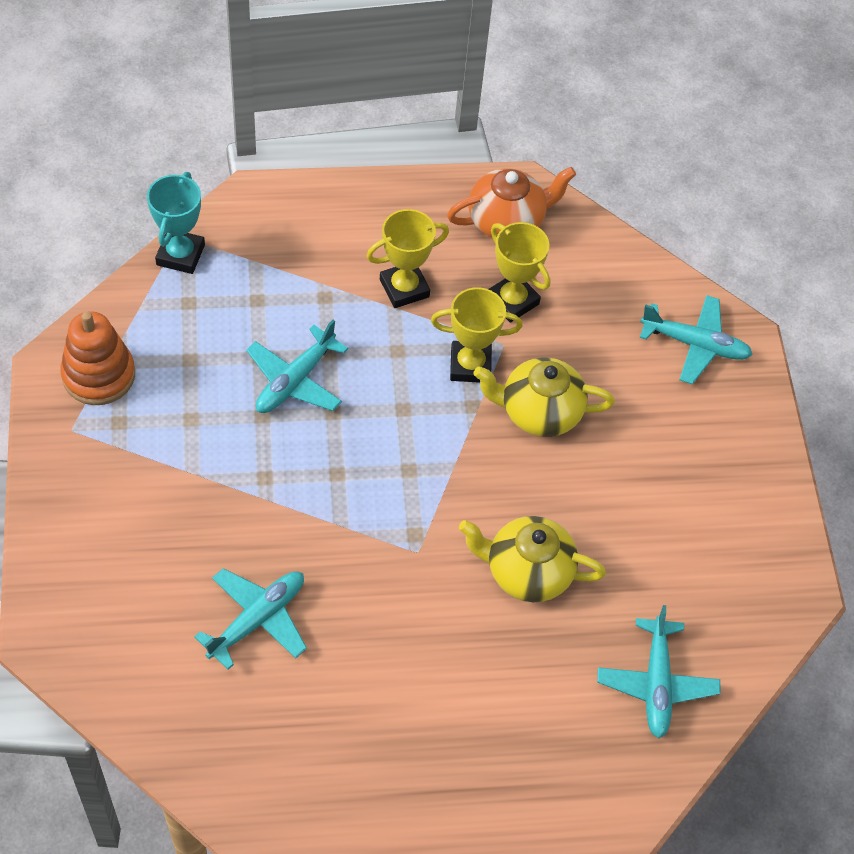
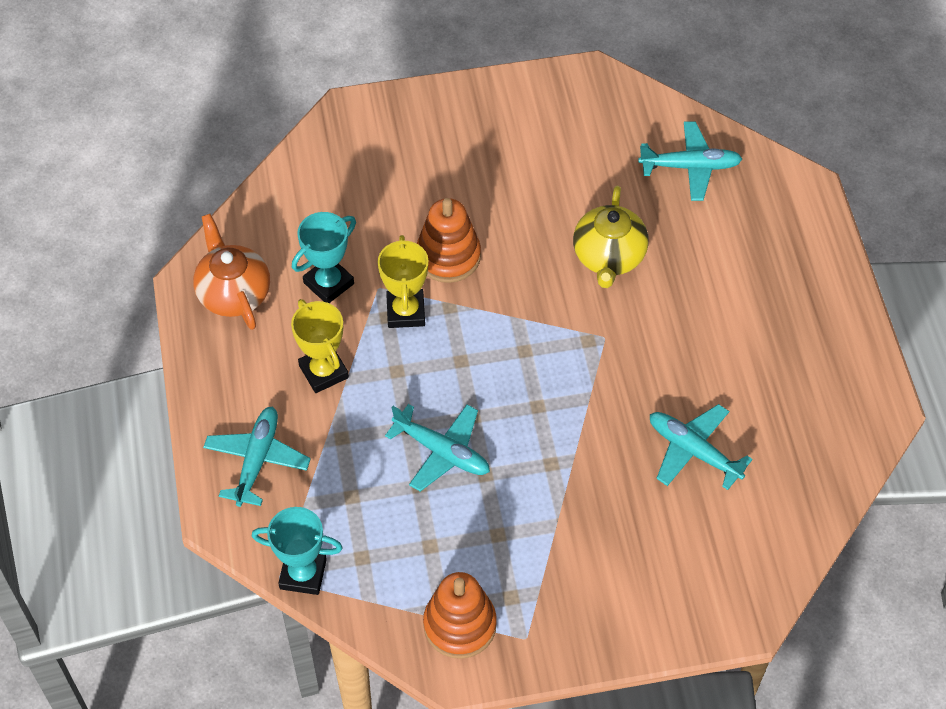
camera: 90 degrees left, 0 degrees up
(512, 301) = (328, 283): yellow trophy -> turquoise trophy
(539, 412) = (448, 256): yellow teapot -> orange stacking toy
(695, 345) = (361, 145): turquoise plane -> turquoise plane (257, 459)

